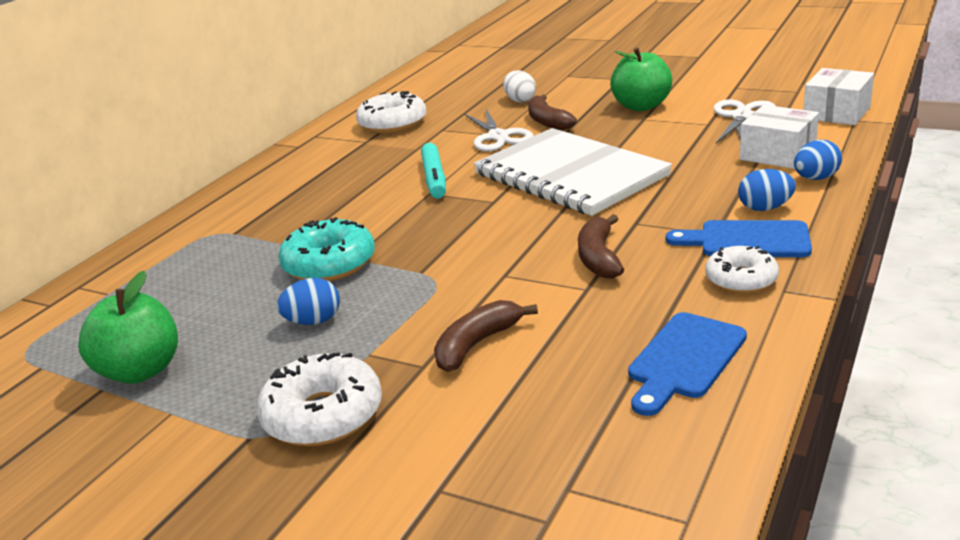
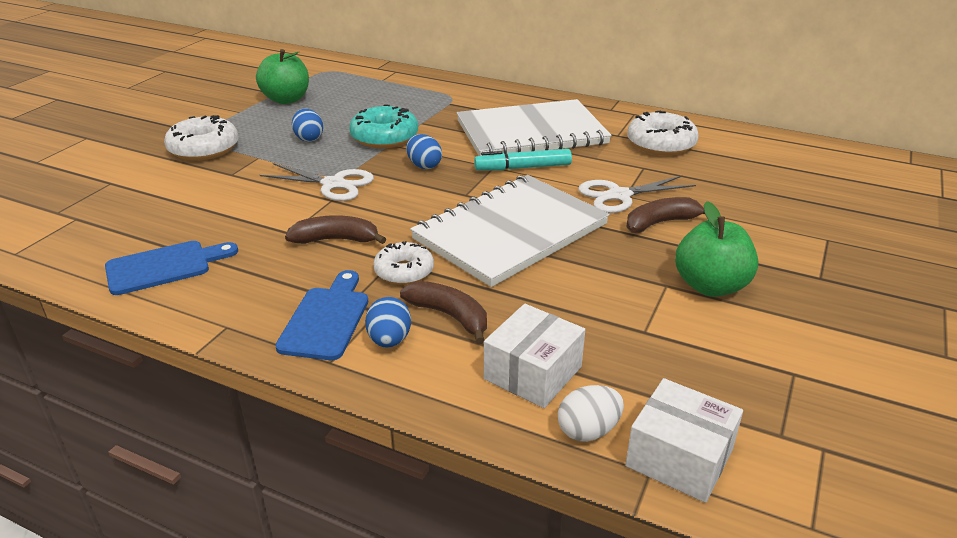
camera: 85 degrees right, 5 degrees up
(346, 180) = (531, 133): none -> white notebook
(476, 344) = (243, 190): brown banana -> brown banana (450, 316)
(520, 100) = (730, 207): white egg -> white egg (588, 431)
(684, 360) = (164, 267): blue cutting board -> blue cutting board turned 120 degrees clockwise
(741, 117) = (668, 362): white scissors -> white scissors (333, 184)
(741, 279) = (258, 306): white donut -> white donut (404, 271)
(815, 178) = (452, 390): blue egg -> blue egg (424, 165)

